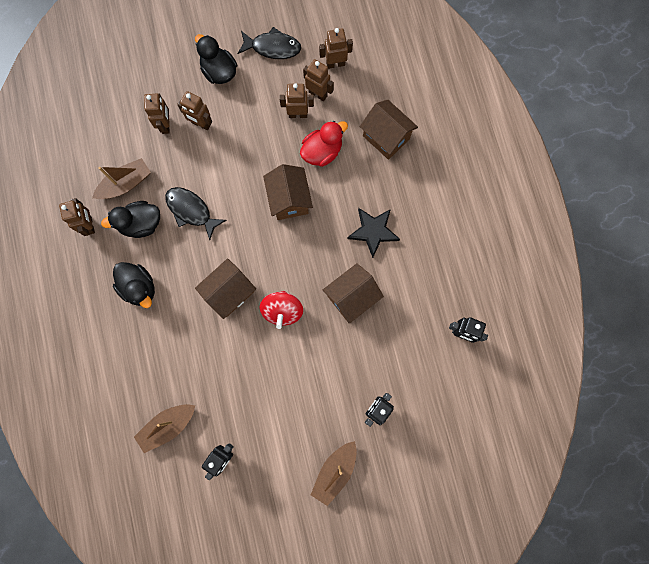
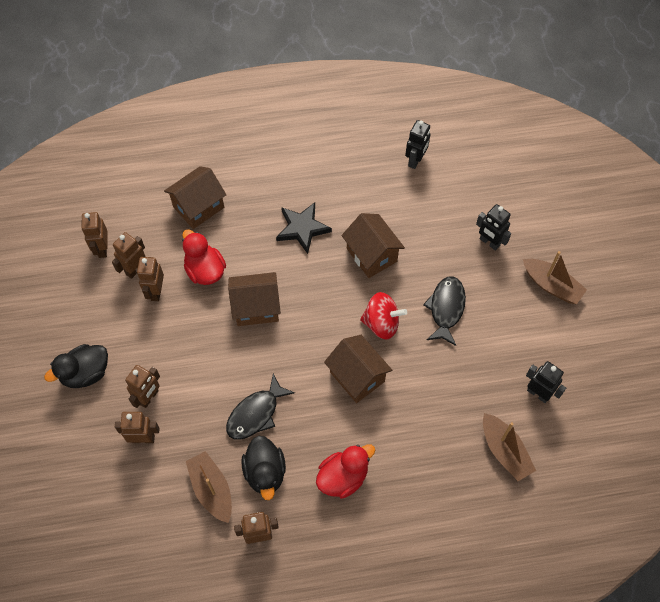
camera: 85 degrees left, 15 degrees down
(139, 287) = (343, 477): black duck -> red duck
(272, 47) = (67, 312): black fish -> black fish (446, 309)

